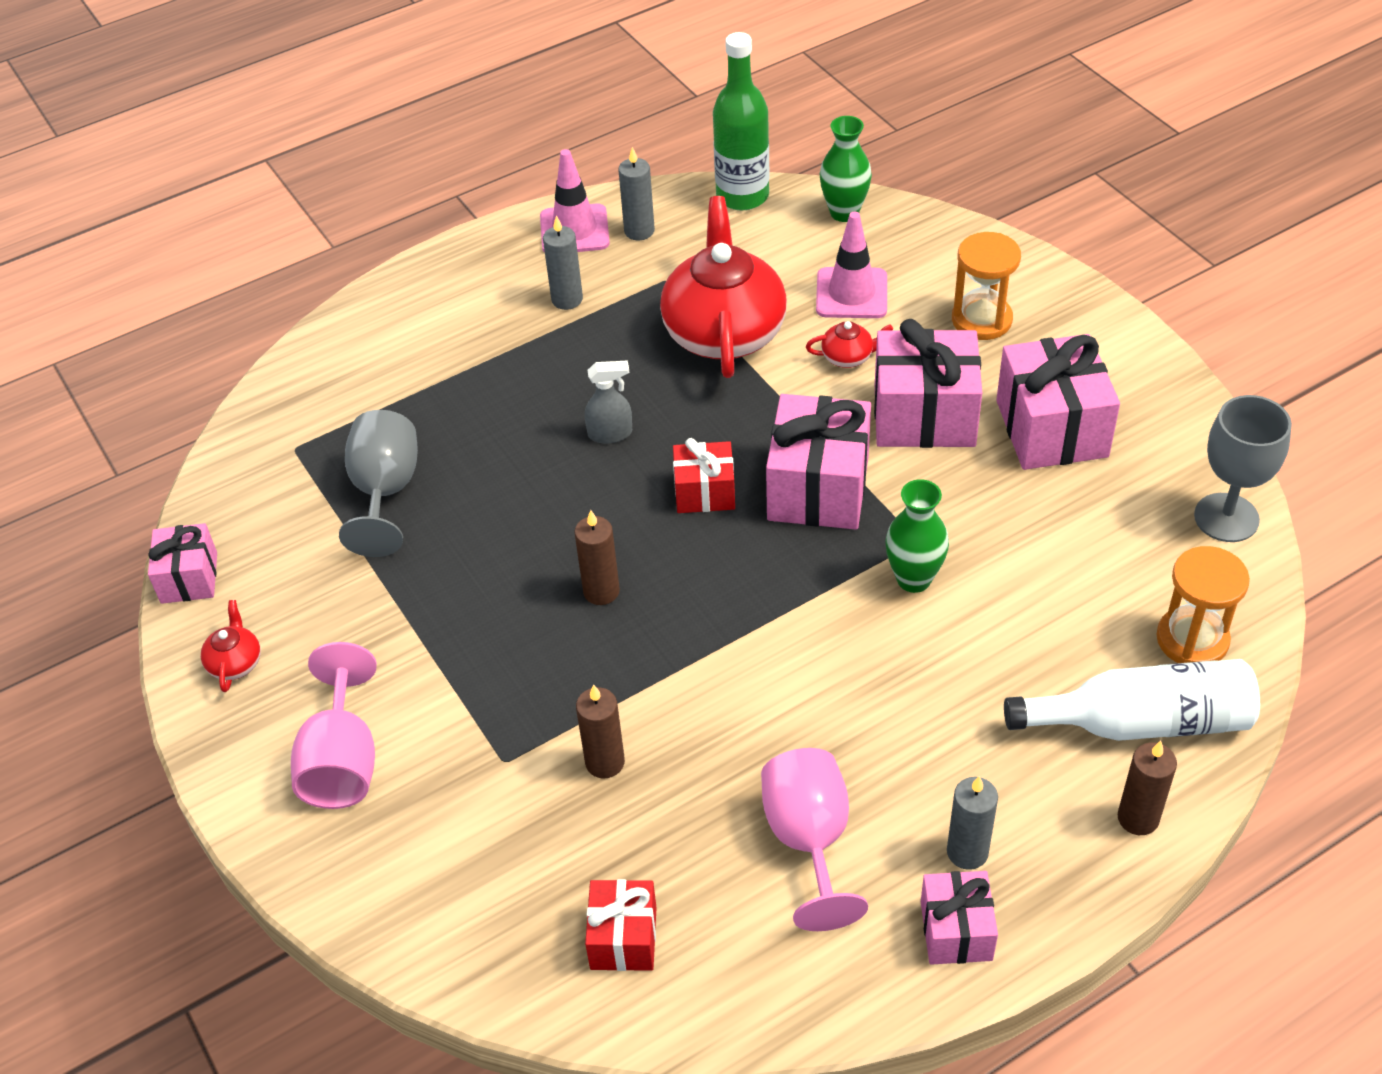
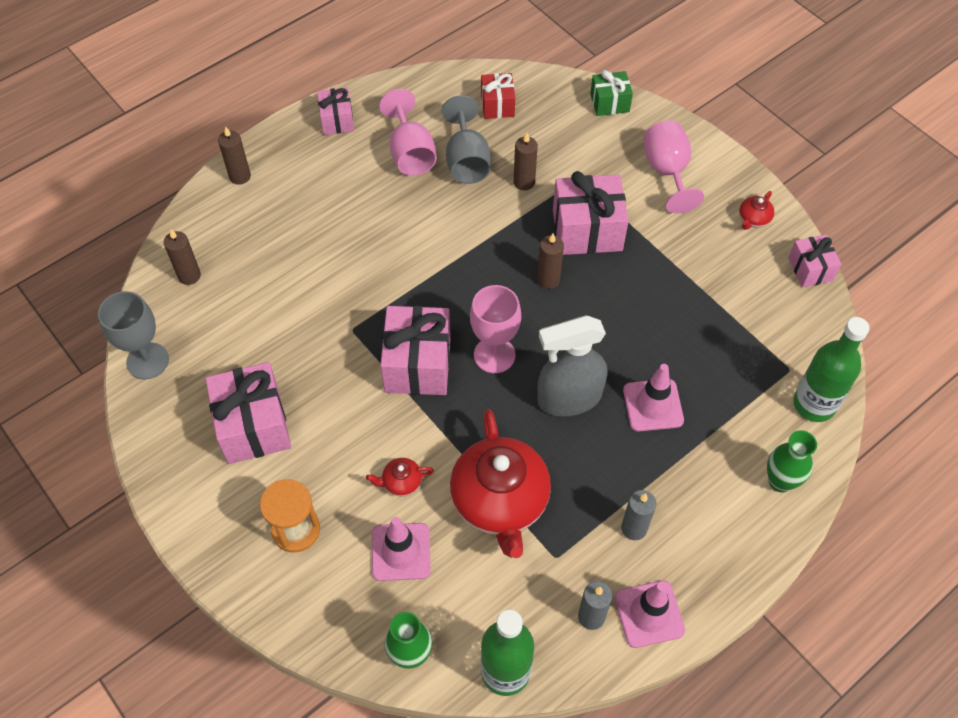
camera: 170 degrees right, 10 degrees up
(235, 663) = (753, 219): red teapot -> red teapot turned 45 degrees clockwise
(284, 407) = (814, 404): none -> green bottle
(385, 492) = (711, 339): grey goblet -> grey goblet (466, 161)
(396, 922) = (609, 103): none -> green gift
(498, 419) = (653, 405): none -> pink traffic cone
(610, 433) = (568, 398): grey spray bottle -> grey spray bottle, size x2.06
(704, 492) = (494, 355): red gift -> pink goblet
(913, 579) = (354, 302): green vase -> green vase (780, 481)
(924, 415) = (344, 431): pink gift -> pink gift (587, 230)
(967, 852) = (329, 154): grey candle -> none
(1142, 722) = (228, 225): white bottle -> none
(1192, 639) = (189, 275): orange hourglass -> brown candle

